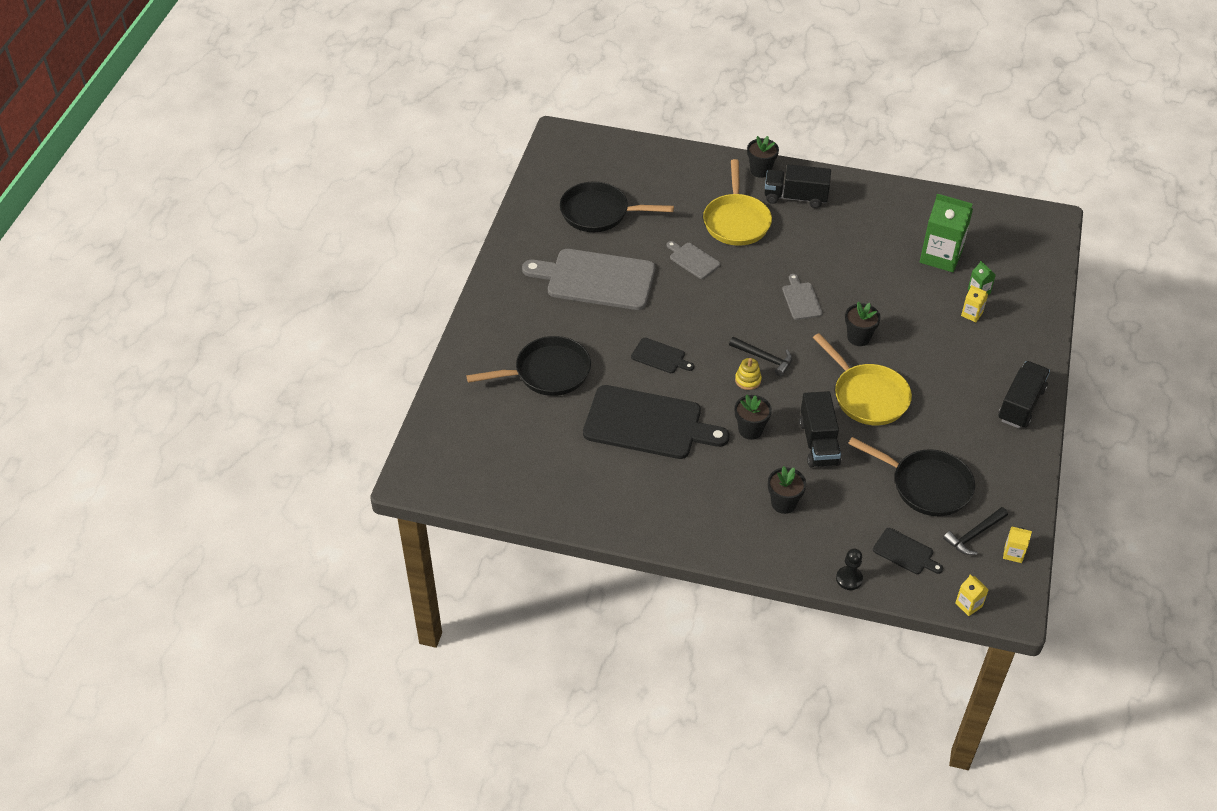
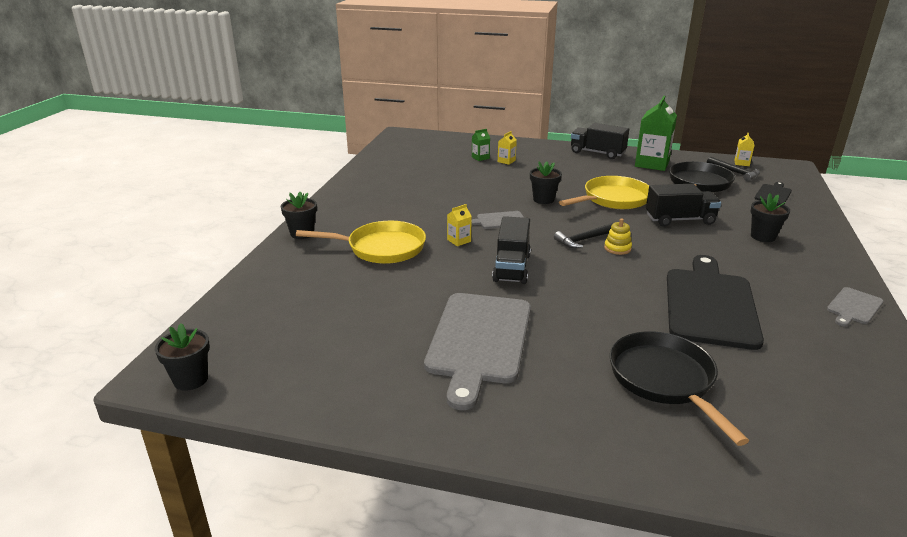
camera: 90 degrees left, 20 degrees down
(599, 213) = (347, 339): black pan -> none
(660, 357) = (603, 296): black cutting board -> none
(693, 260) = (442, 274): grey cutting board -> grey cutting board (853, 307)
(750, 430) = (683, 249): black flower pot -> black flower pot (191, 379)
(764, 358) = (584, 240): black hammer -> black hammer turned 150 degrees counterclockwise
(795, 197) = (351, 218): black truck -> black truck (511, 268)
(849, 579) = (821, 214): black pawn -> none
(941, 256) = (440, 167): green carton -> green carton (652, 164)
(968, 605) = (802, 177): yellow carton -> yellow carton (459, 241)

